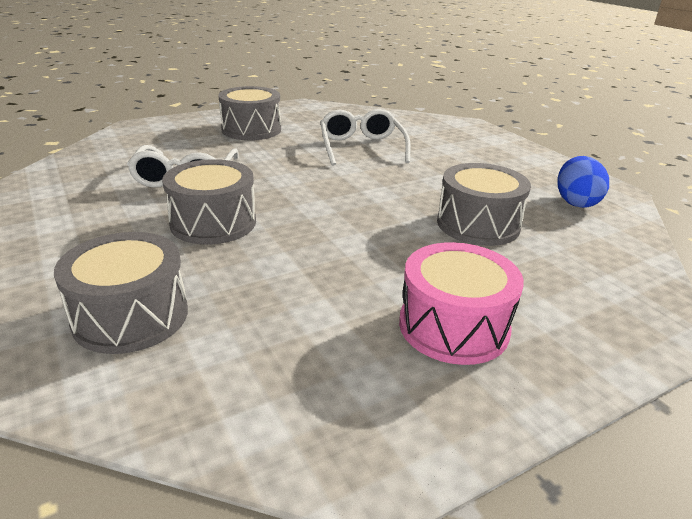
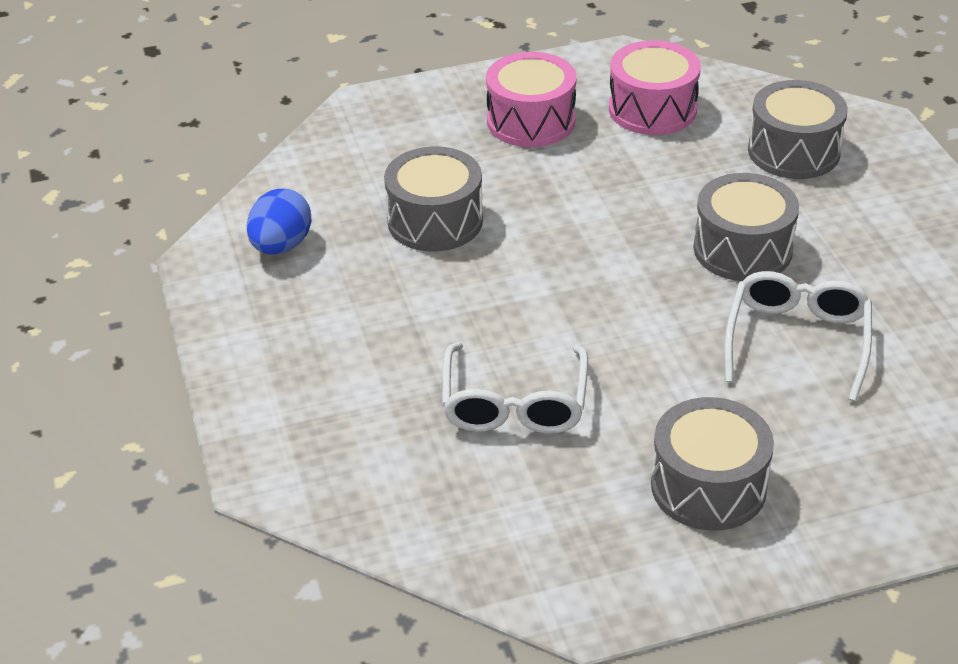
camera: 165 degrees left, 10 degrees up
(307, 360) = (652, 109): none -> pink drum

